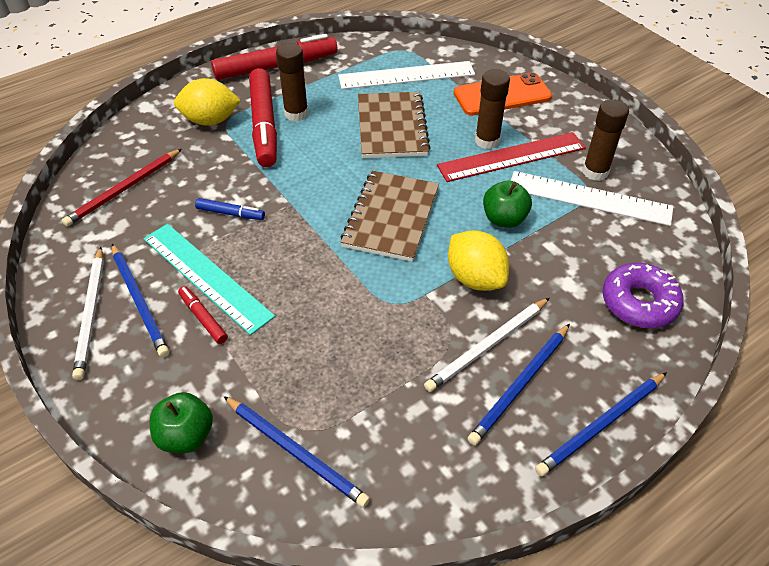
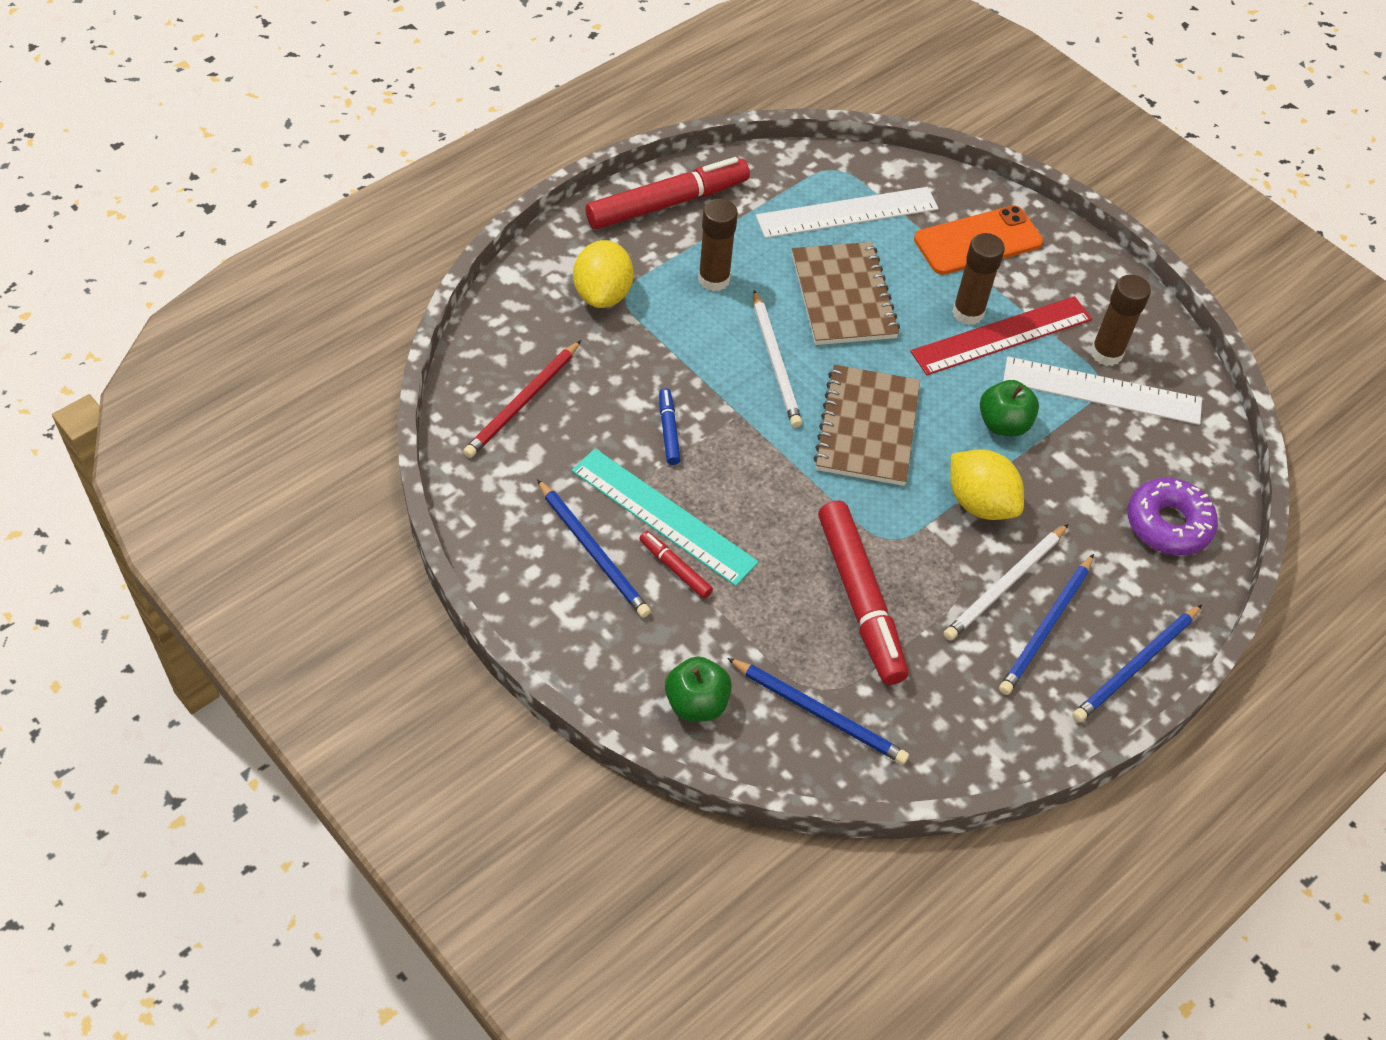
camera: 10 degrees left, 5 degrees up
(91, 314) = (541, 570): white pencil -> white pencil (775, 362)
(210, 120) = (603, 294): yellow lemon -> yellow lemon turned 75 degrees counterclockwise
(230, 213) = (668, 430): blue marker -> blue marker turned 105 degrees counterclockwise
(264, 125) = (676, 298): red marker -> red marker (860, 599)

